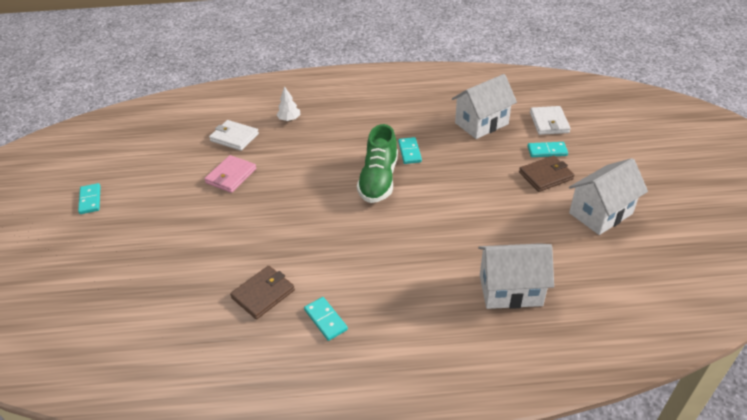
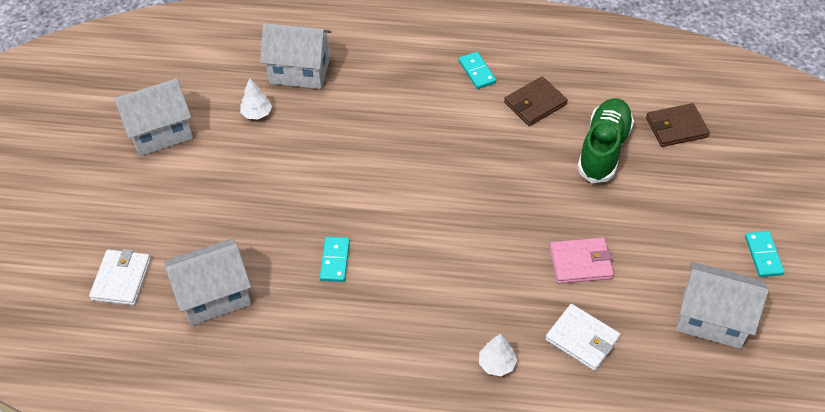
camera: 170 degrees left, 10 degrees up
(144, 159) = (712, 319): none -> white house
(231, 176) = (580, 263): pink wallet -> pink wallet turned 45 degrees clockwise
(379, 180) = (388, 221): green shoe -> green shoe (603, 149)
(527, 242) = (257, 113): none -> white tree
(545, 176) = (185, 191): brown wallet -> brown wallet (676, 127)
(547, 151) = (158, 228): turquoise domino -> none

